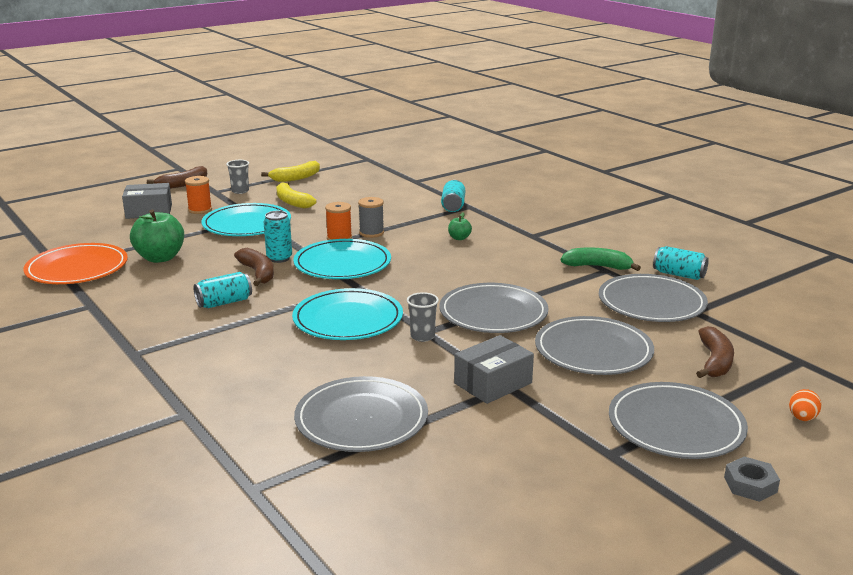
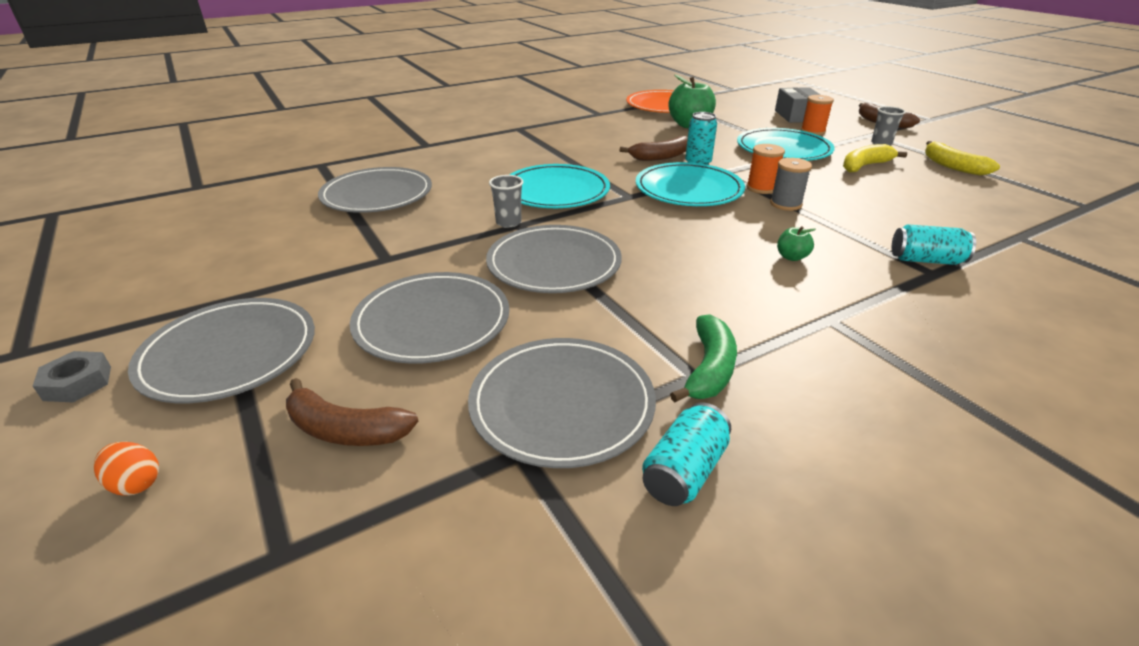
camera: 95 degrees right, 10 degrees up
(224, 302) = (598, 148): turquoise can -> none
(493, 383) = (396, 251): grey box -> none

